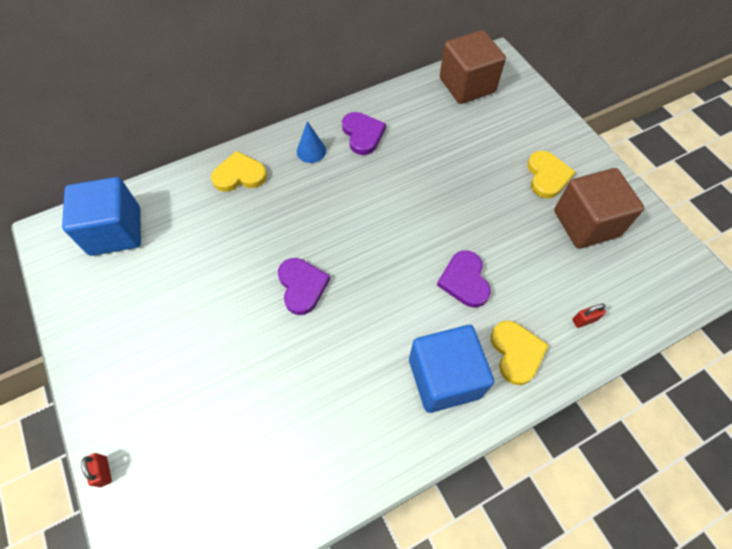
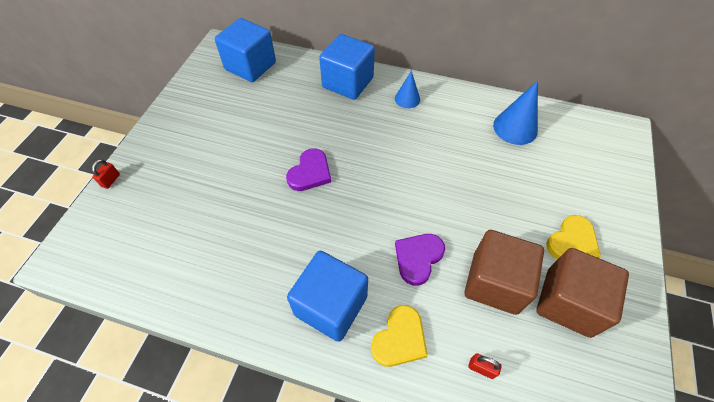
camera: 45 degrees right, 5 degrees down
(239, 175) = (348, 82): yellow heart -> blue cube
(362, 134) = (454, 112): purple heart -> none
(422, 113) = (515, 128): none -> blue cone
(467, 85) = (575, 132): brown cube -> brown cube (494, 283)

